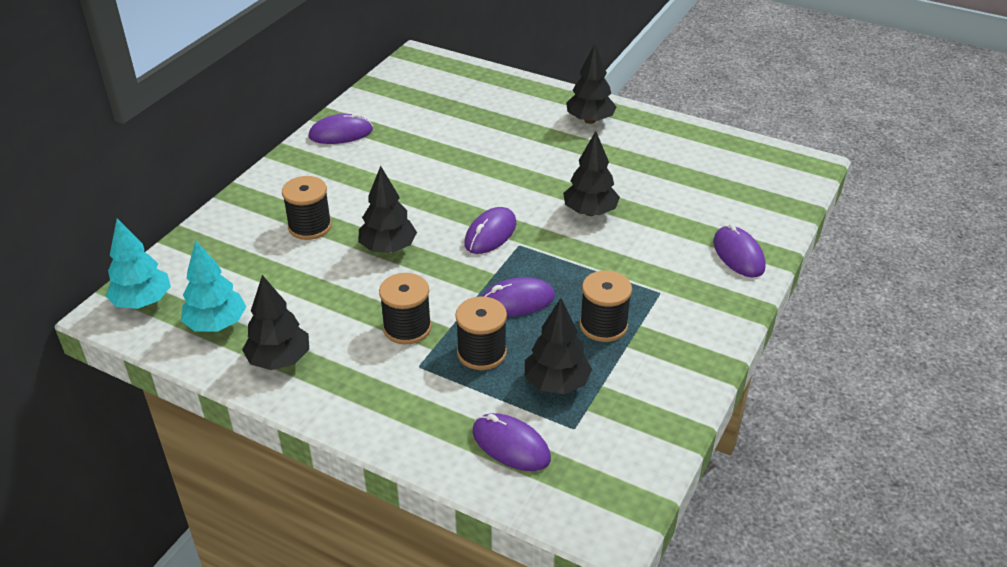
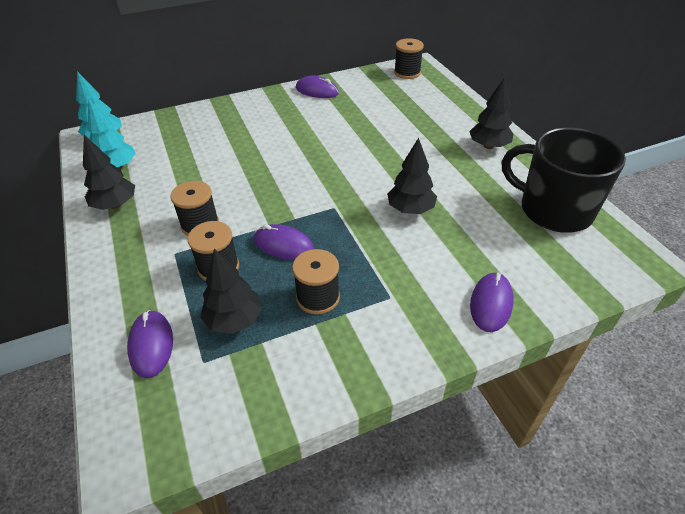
camera: 40 degrees right, 5 degrees up
(310, 226) = (231, 136): black spool -> black spool (407, 73)
(388, 248) = (255, 169): black tree -> none
(490, 234) = (325, 191): purple mouse -> none
(704, 155) = (554, 210): none -> black mug

